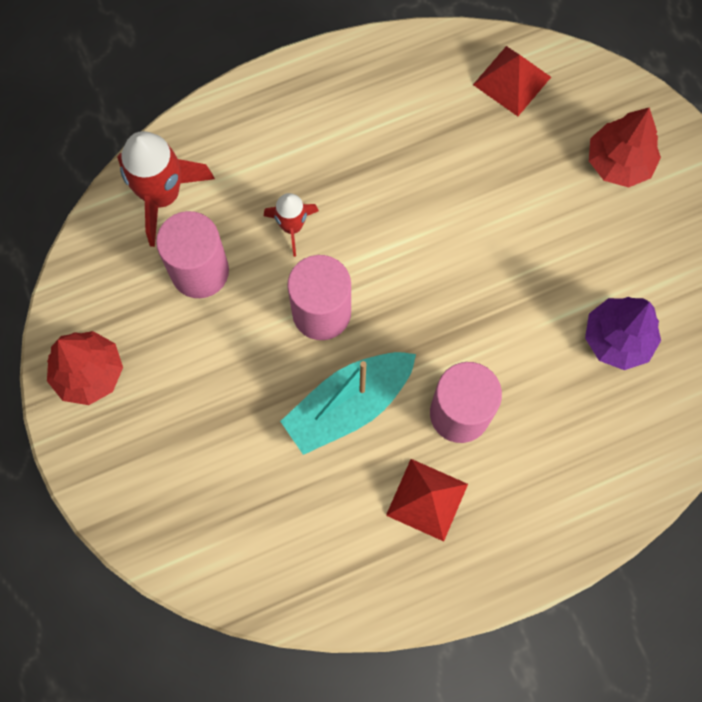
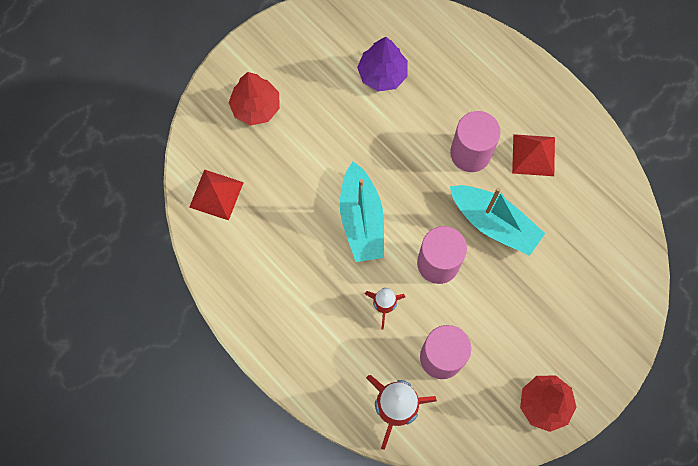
camera: 110 degrees left, 0 degrees up
(415, 239) = (361, 219): none -> turquoise boat

